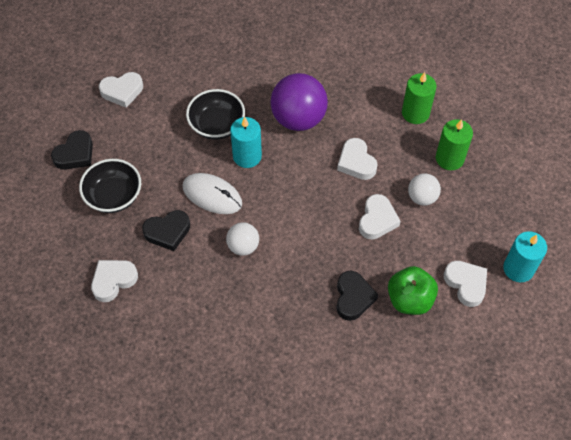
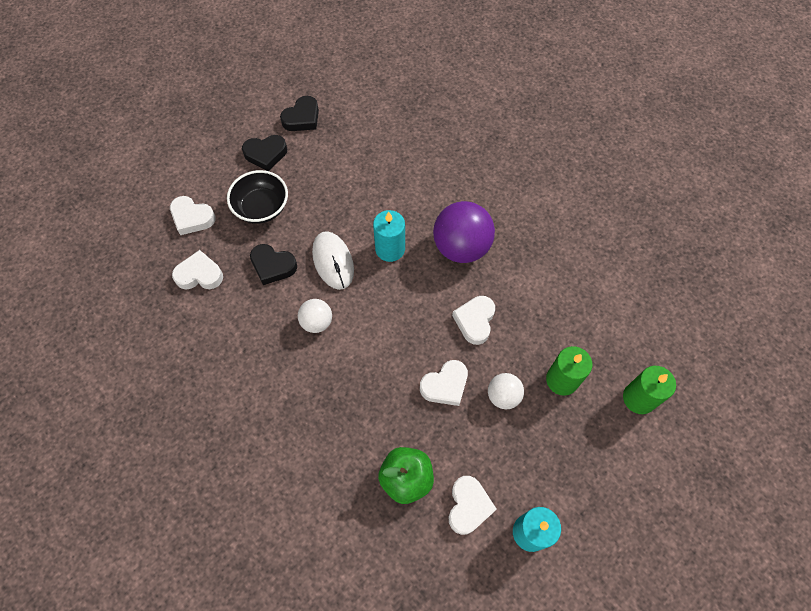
camera: 40 degrees right, 5 degrees up
(122, 91) = (345, 128): white heart -> white heart (192, 218)
(217, 125) = (390, 206): black bowl -> none
(353, 297) = (361, 437): black heart -> black heart (302, 118)
(415, 113) = (569, 315): green candle -> green candle (639, 398)

